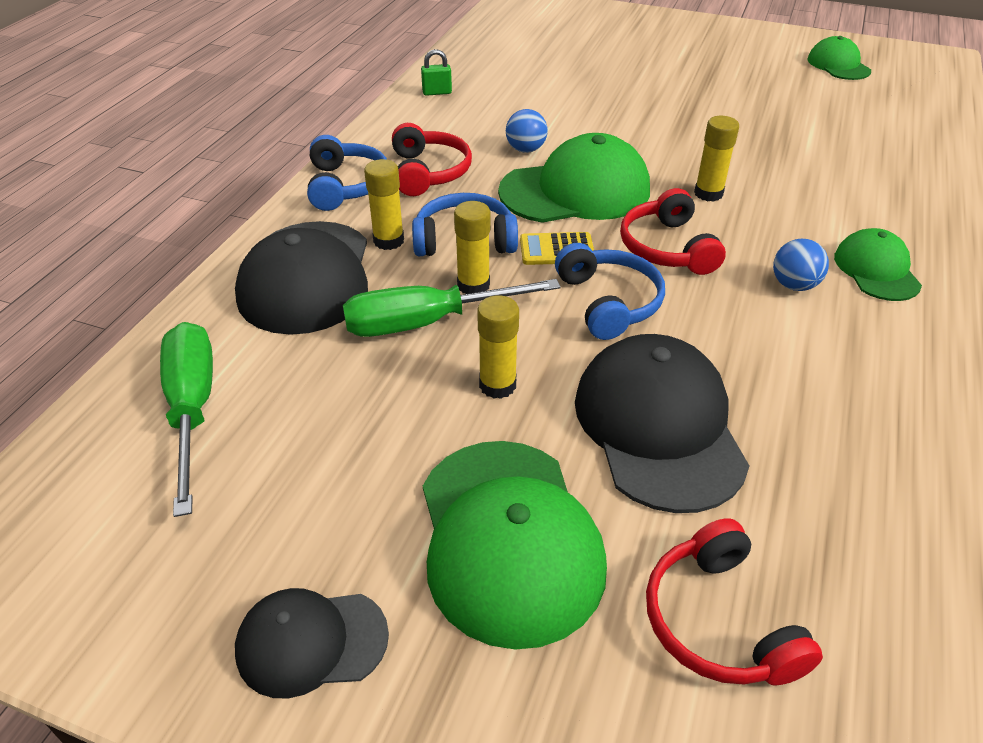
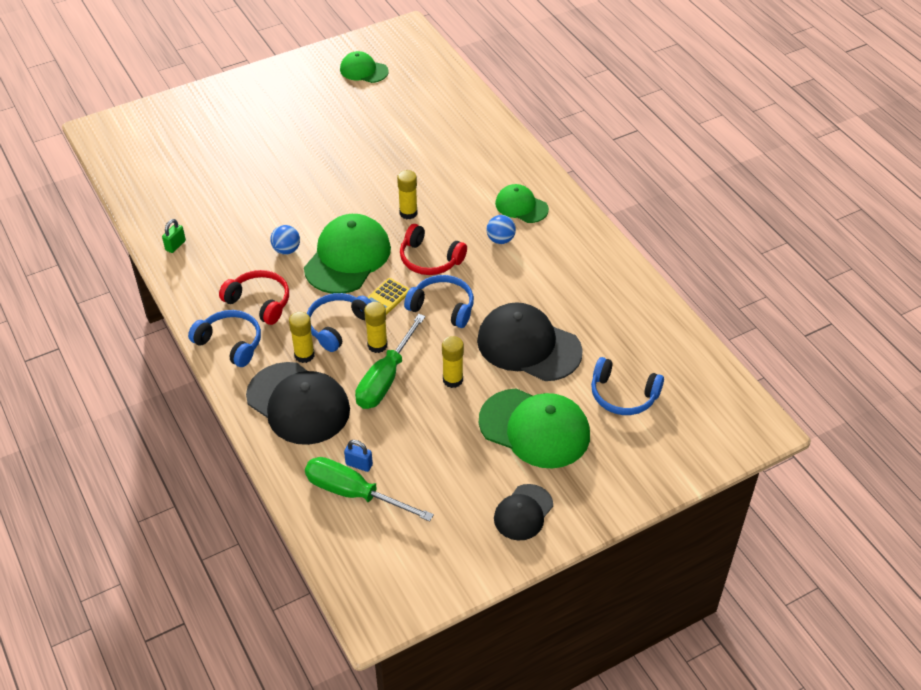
camera: 50 degrees left, 5 degrees up
(250, 384) = (359, 464): none -> blue padlock
(718, 621) = (623, 395): red headphones -> blue headphones

